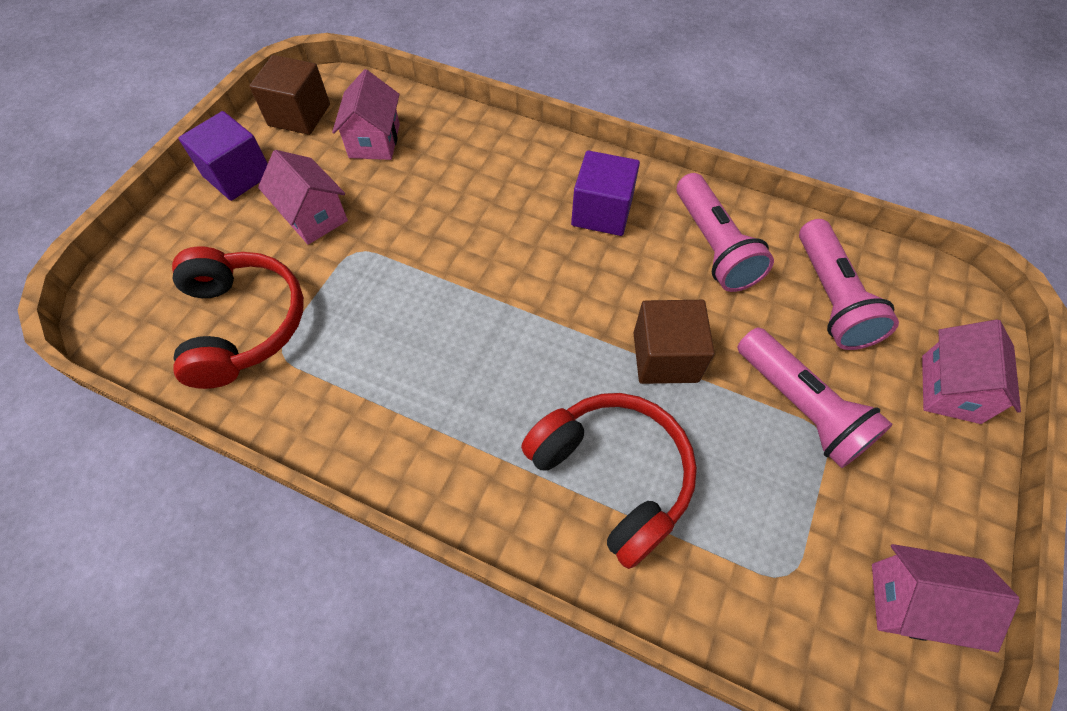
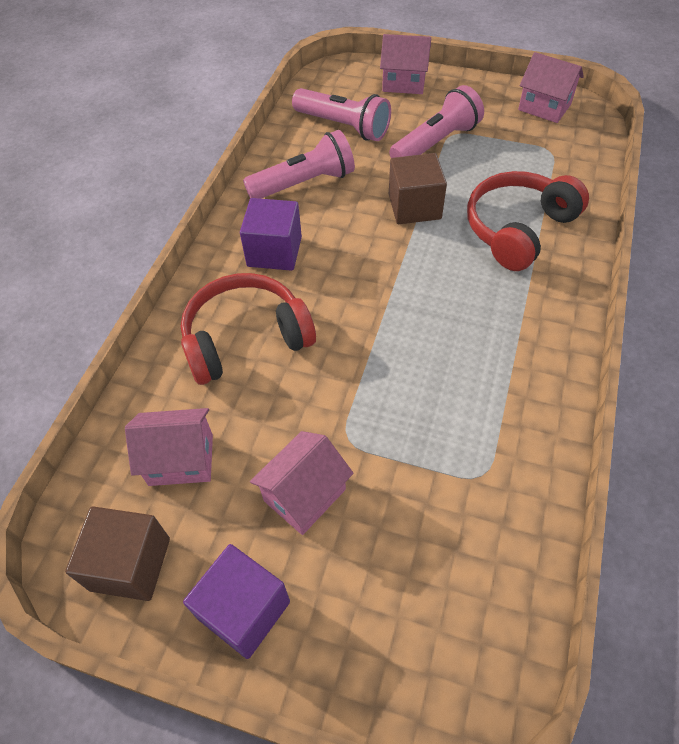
camera: 95 degrees left, 5 degrees down
(242, 324) = (460, 524): red headphones -> red headphones (246, 339)
(831, 298) = (344, 126): pink flashlight -> pink flashlight turned 45 degrees clockwise
(912, 603) = (544, 107): pink house -> pink house turned 60 degrees counterclockwise

